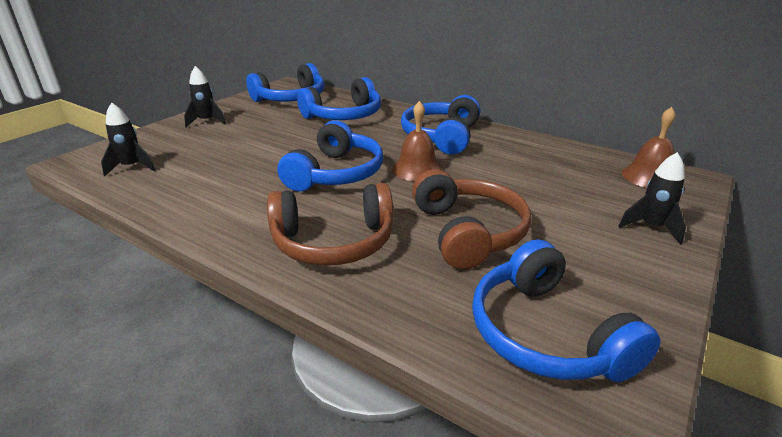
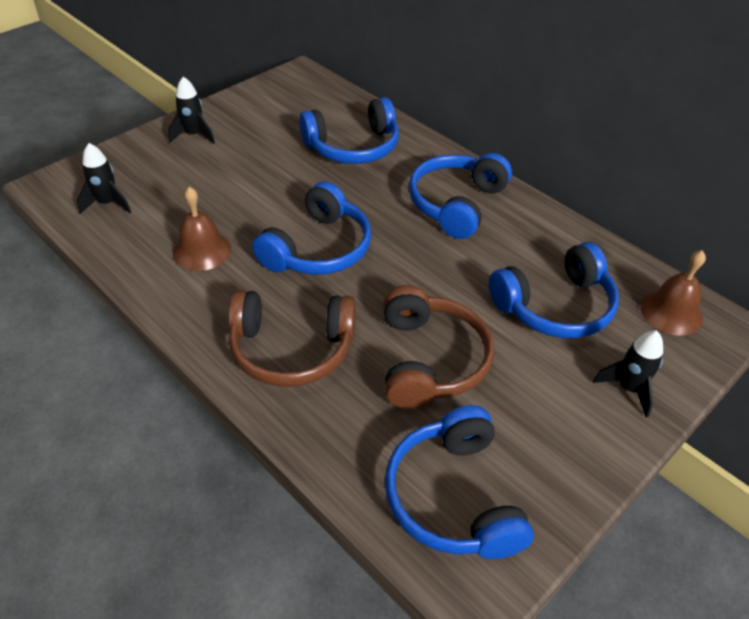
camera: 10 degrees right, 15 degrees up
(291, 98) = (298, 103): blue headphones -> blue headphones (555, 306)
(417, 169) = (409, 256): brown bell -> brown bell (202, 250)

